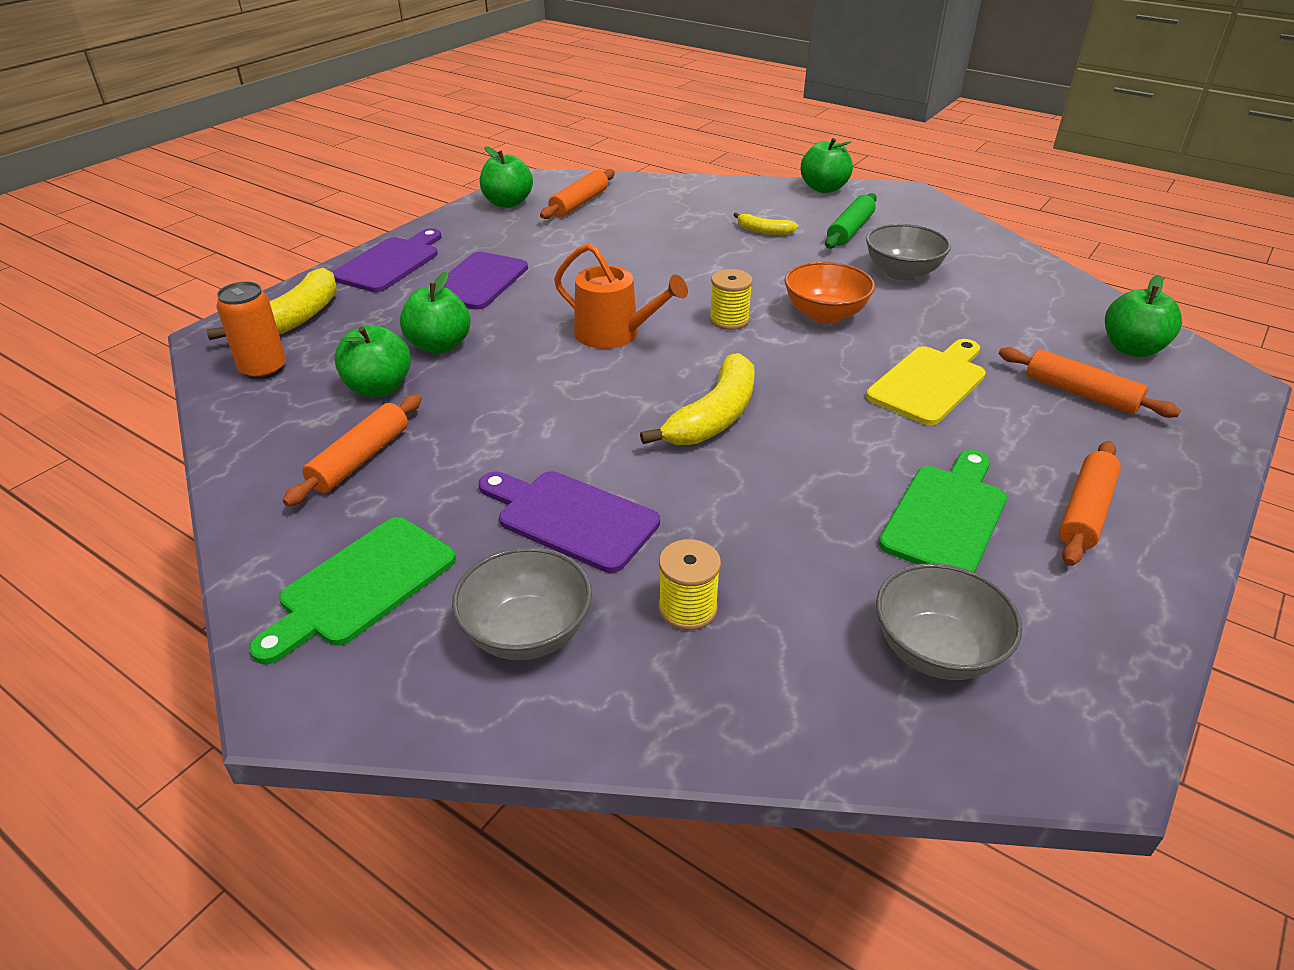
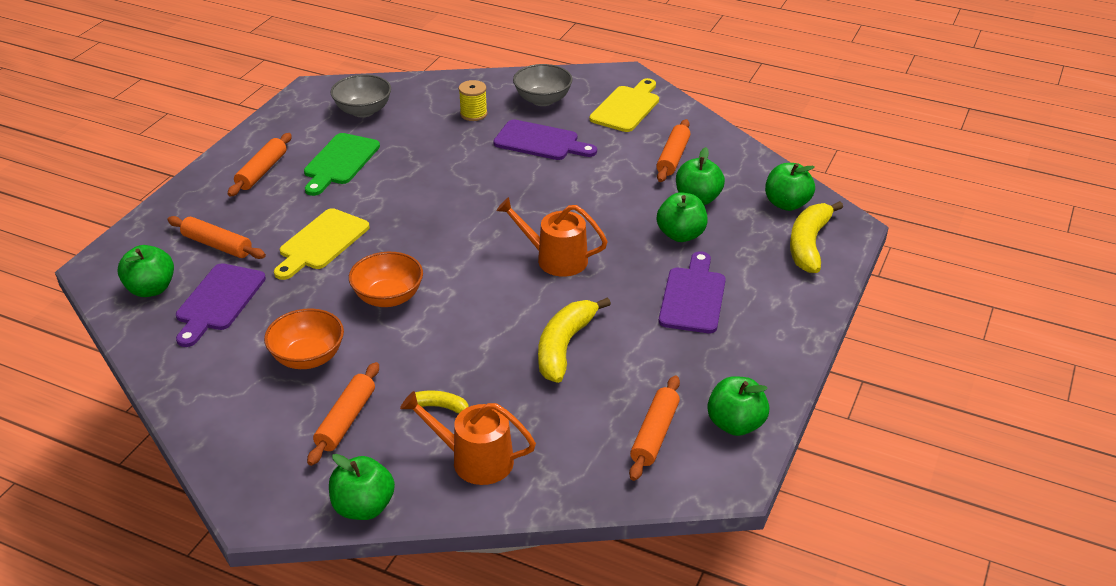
camera: 170 degrees right, 0 degrees up
(263, 369) = (787, 204): orange can -> green apple
(361, 585) = (626, 107): green cutting board -> yellow cutting board
(390, 263) = (786, 314): purple cutting board -> purple cutting board (218, 301)
(714, 416) = (471, 203): yellow banana -> yellow banana (564, 346)
(729, 320) = (467, 283): yellow spool -> none
(734, 202) = (475, 460): none -> orange watering can
(850, 230) = (346, 420): green rolling pin -> orange rolling pin
(902, 272) = (308, 357): grey bowl -> orange bowl

